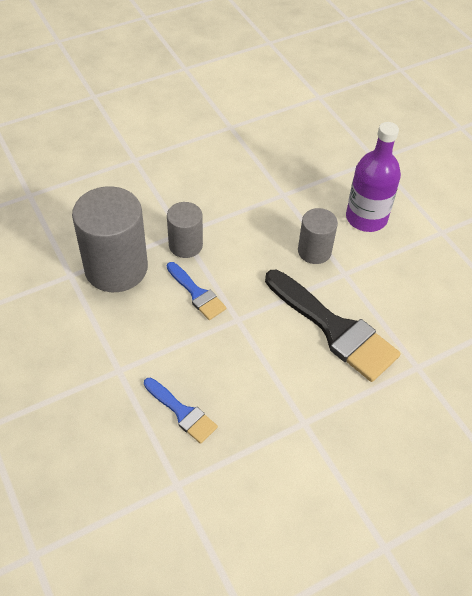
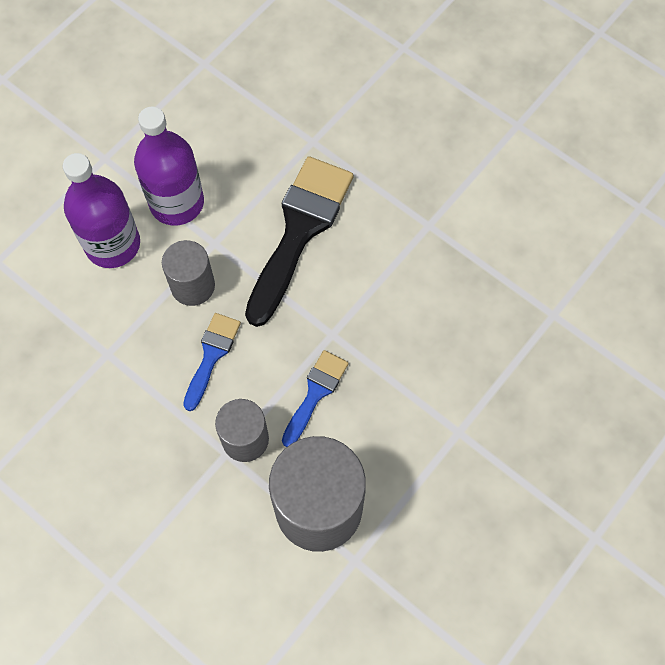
camera: 110 degrees left, 15 degrees up
(182, 412) = (476, 343): blue brush -> blue brush (212, 355)
(388, 262) = (177, 202): none -> purple bottle

